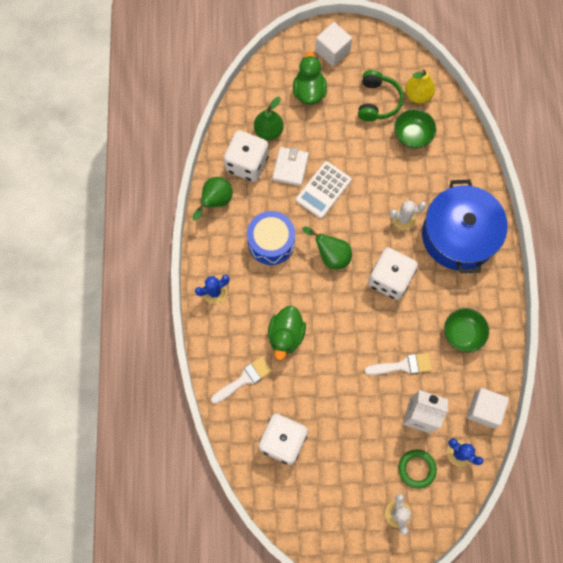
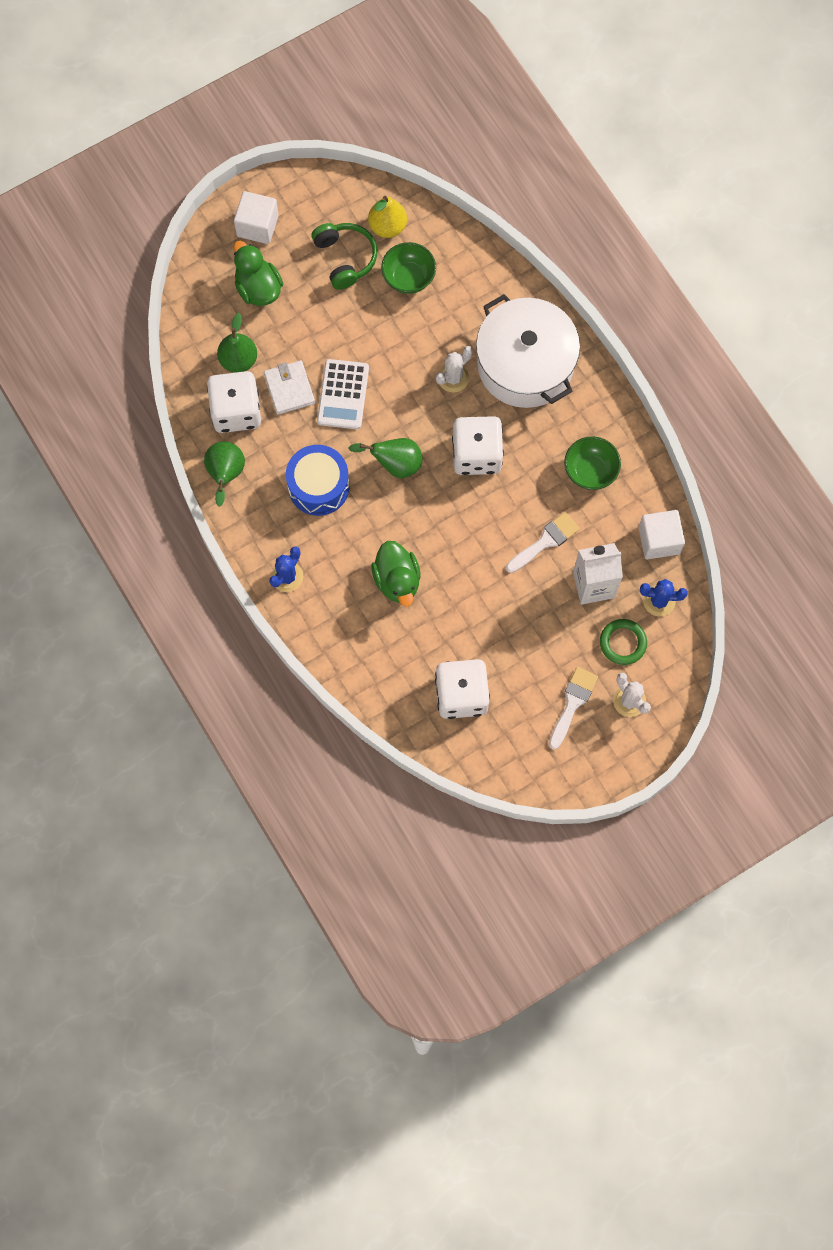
camera: 30 degrees left, 0 degrees up
(244, 379) = (379, 653): white brush -> white brush (572, 703)
(458, 235) = (525, 364): blue pot -> white pot

